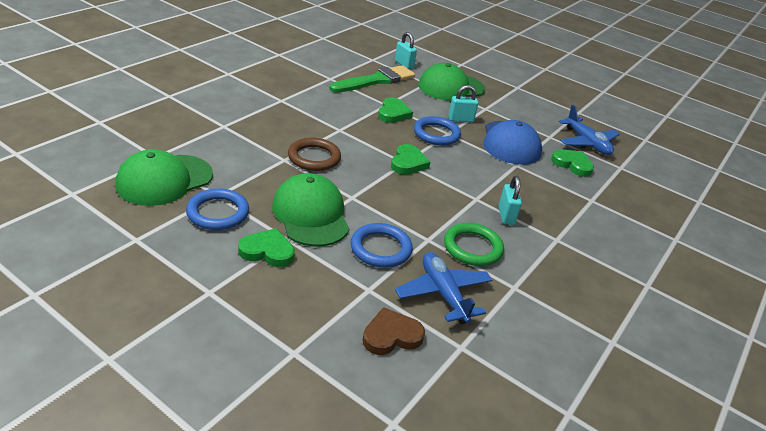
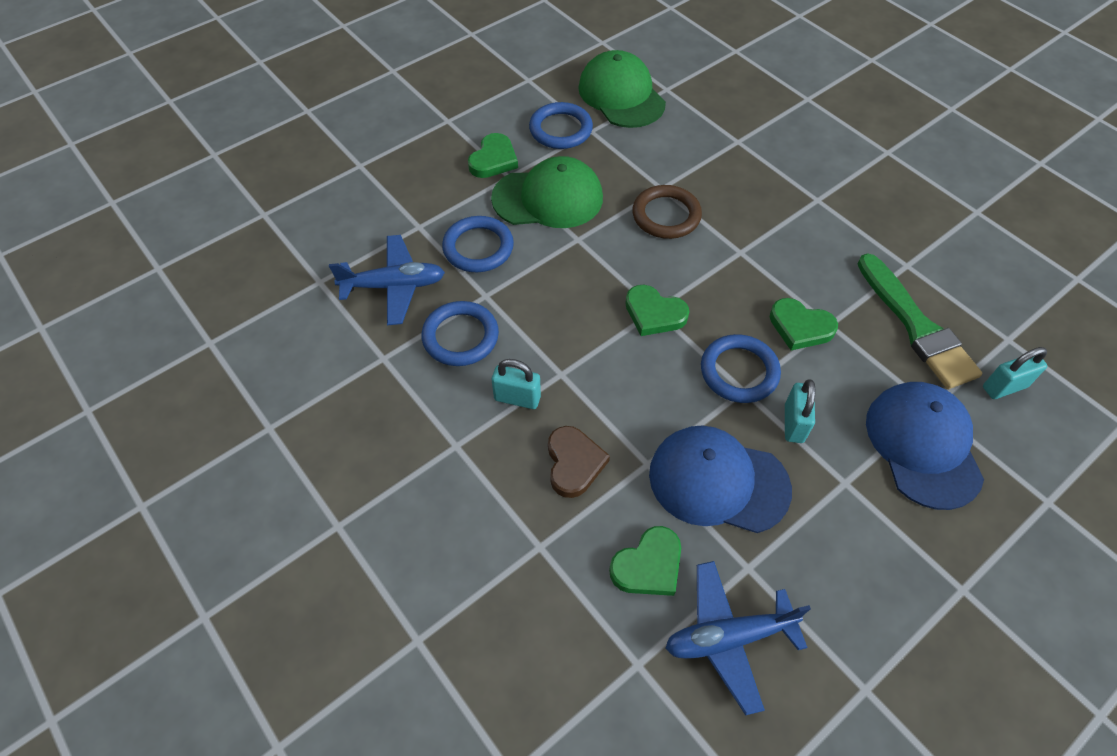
camera: 110 degrees right, 20 degrees up
(391, 335) = (353, 231): brown heart -> brown heart (574, 463)
(451, 87) = (923, 445): green cap -> blue cap
(472, 248) = (460, 336): green ring -> blue ring

